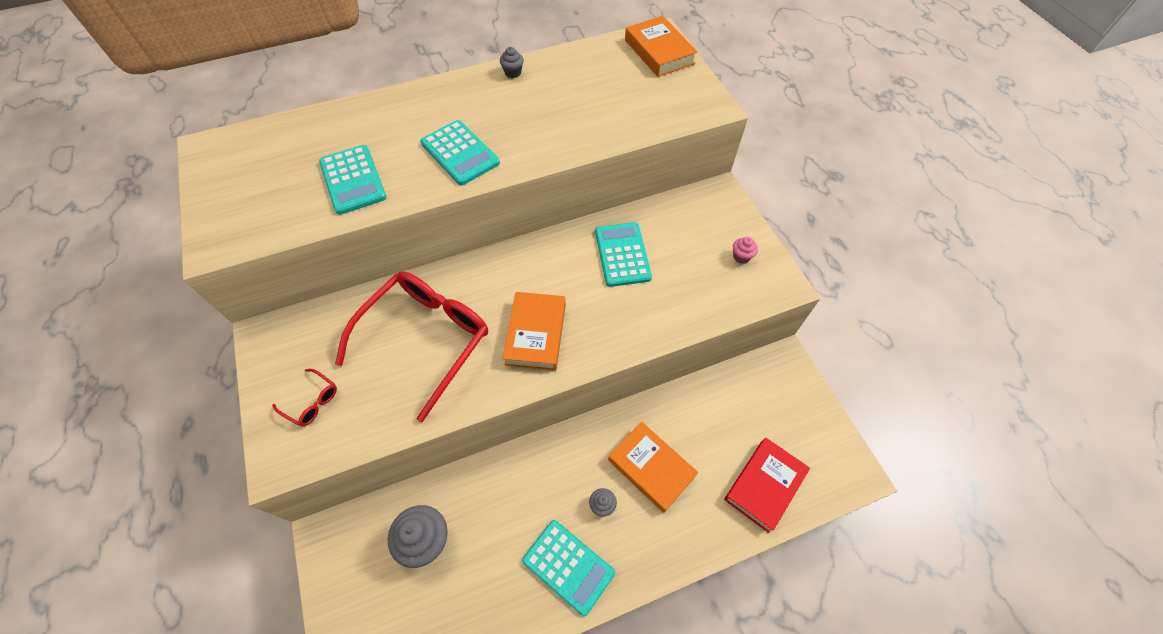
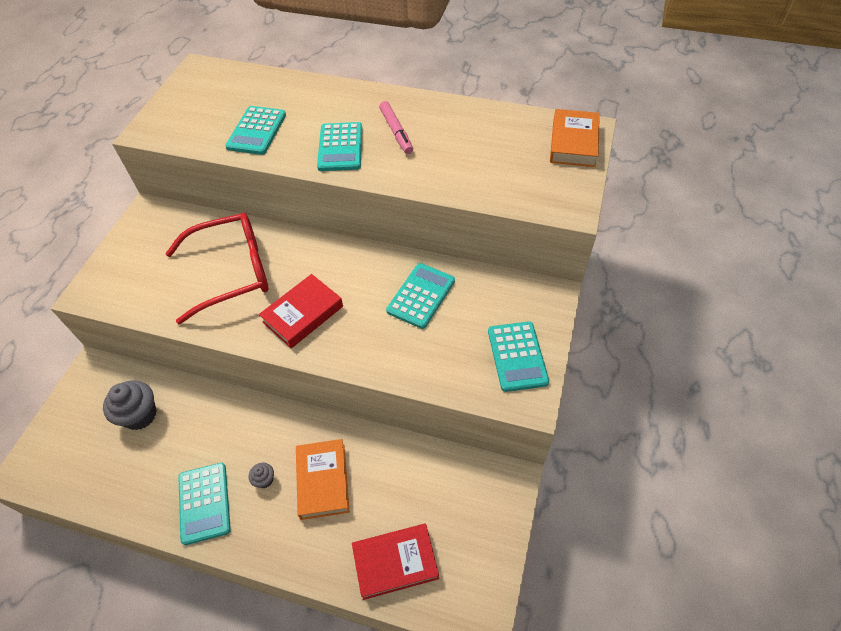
camera: 40 degrees right, 5 degrees down
(311, 401) = (134, 269): red glasses -> none
(499, 113) = (396, 132): none -> pink marker
(513, 73) = (437, 106): grey cupcake -> none
(536, 334) = (303, 314): orange book -> red book
(741, 256) = (517, 356): pink cupcake -> turquoise calculator

